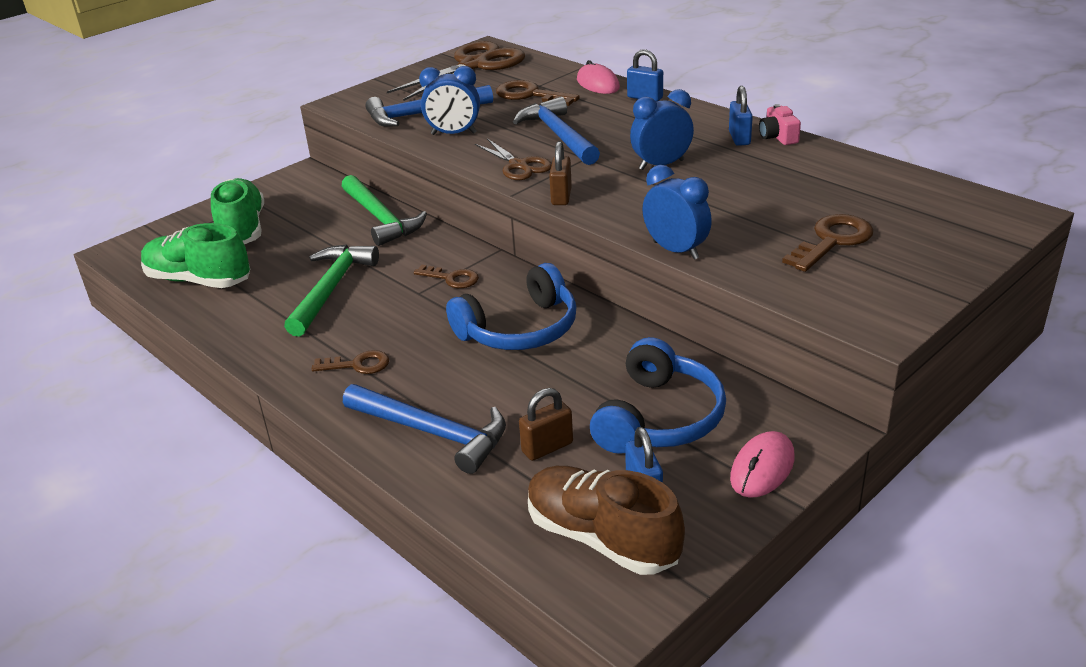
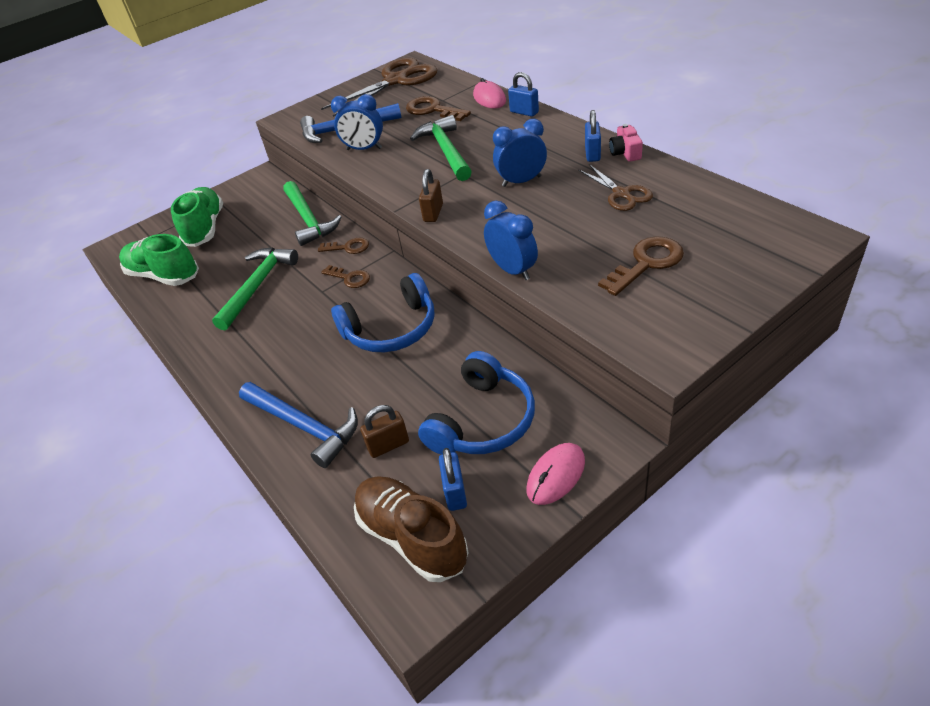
camera: 10 degrees right, 10 degrees up
(358, 365) = (262, 359): brown key -> brown key (348, 247)
(518, 165) = (407, 181): brown scissors -> brown scissors (621, 194)
(559, 135) = (446, 151): blue hammer -> green hammer

